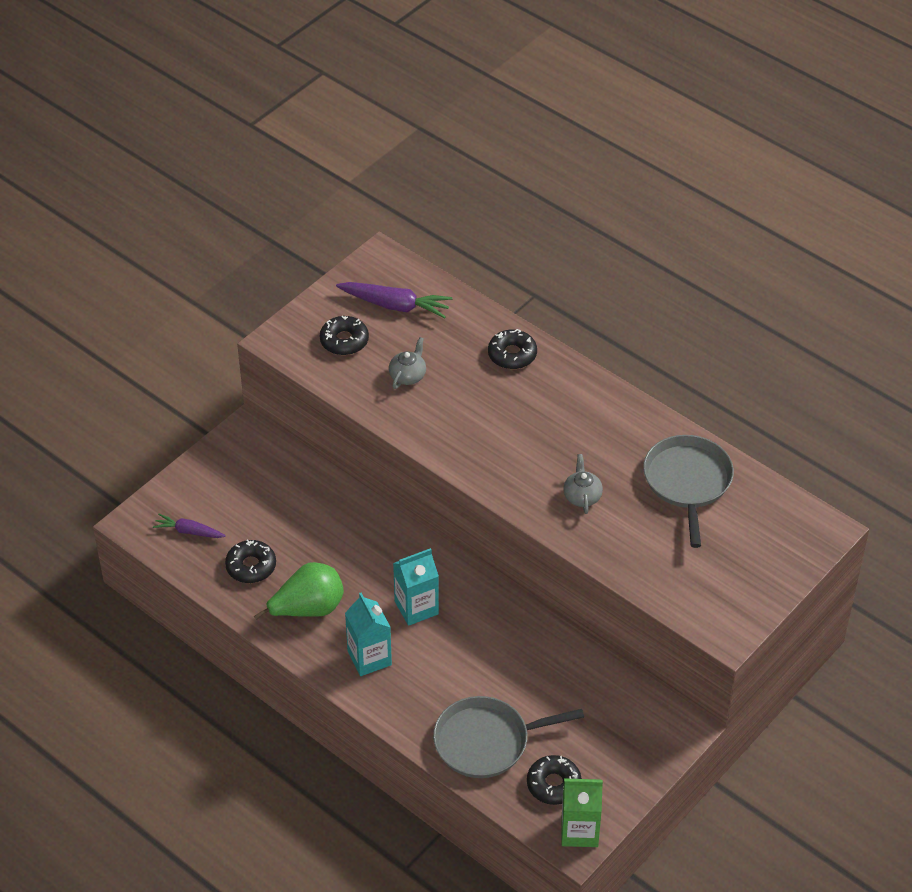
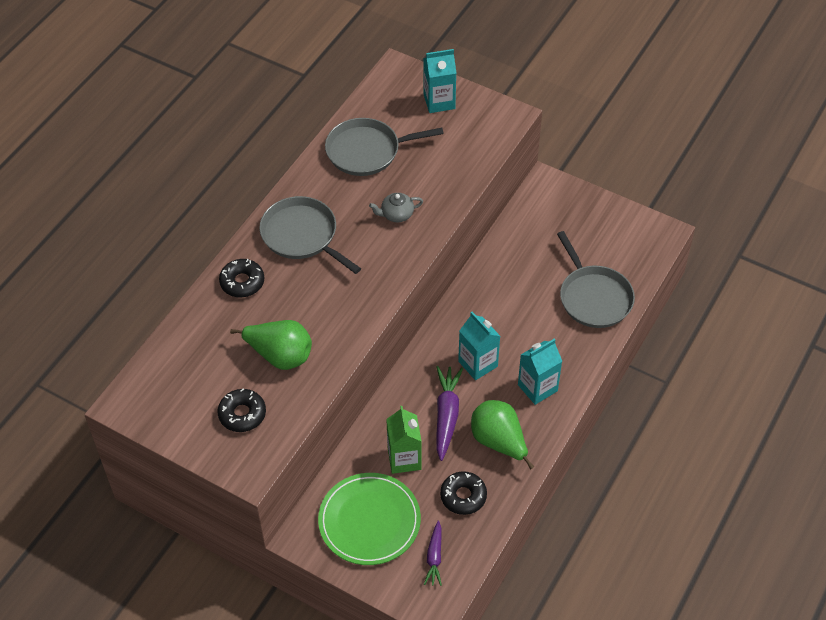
camera: 100 degrees left, 5 degrees up
(246, 485) = (369, 521): none -> green plate
(395, 305) = (189, 381): purple carrot -> purple carrot (446, 415)
(408, 375) = (280, 356): grey teapot -> green pear
(553, 784) = (618, 251): black donut -> none
(567, 410) = (302, 235): none -> grey pan
(579, 831) = (652, 232): green carton -> green carton (404, 459)
(762, 564) = (439, 101): none -> turquoise carton

